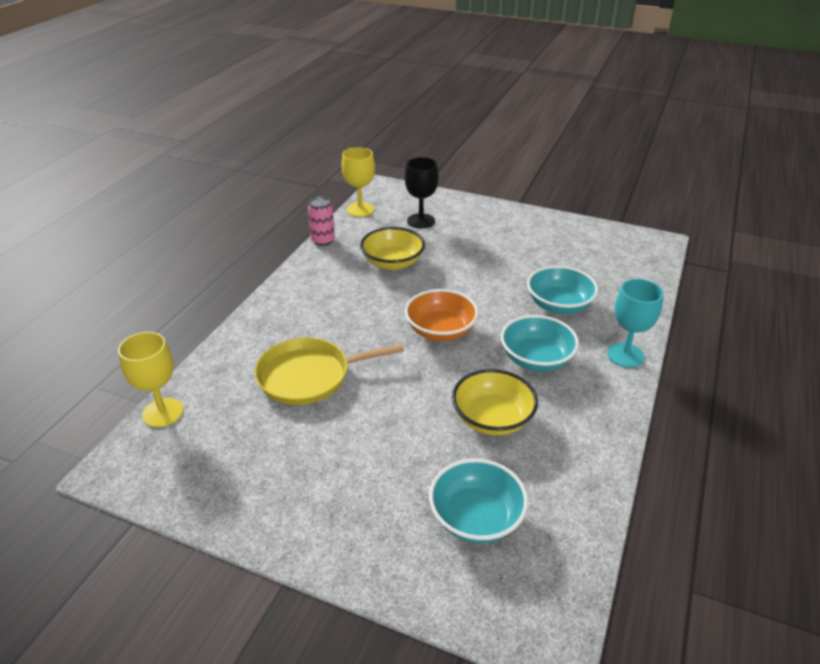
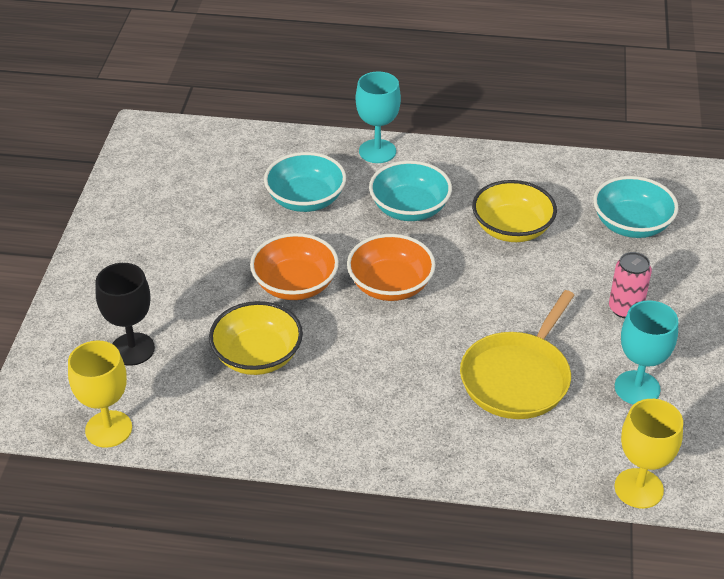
camera: 105 degrees left, 5 degrees up
(257, 445) = (637, 388): none -> turquoise goblet
(309, 376) = (517, 377): yellow pan -> yellow pan turned 60 degrees clockwise
(323, 240) = (216, 450): pink can -> pink can (625, 309)
(457, 286) = (295, 285): none -> orange bowl

